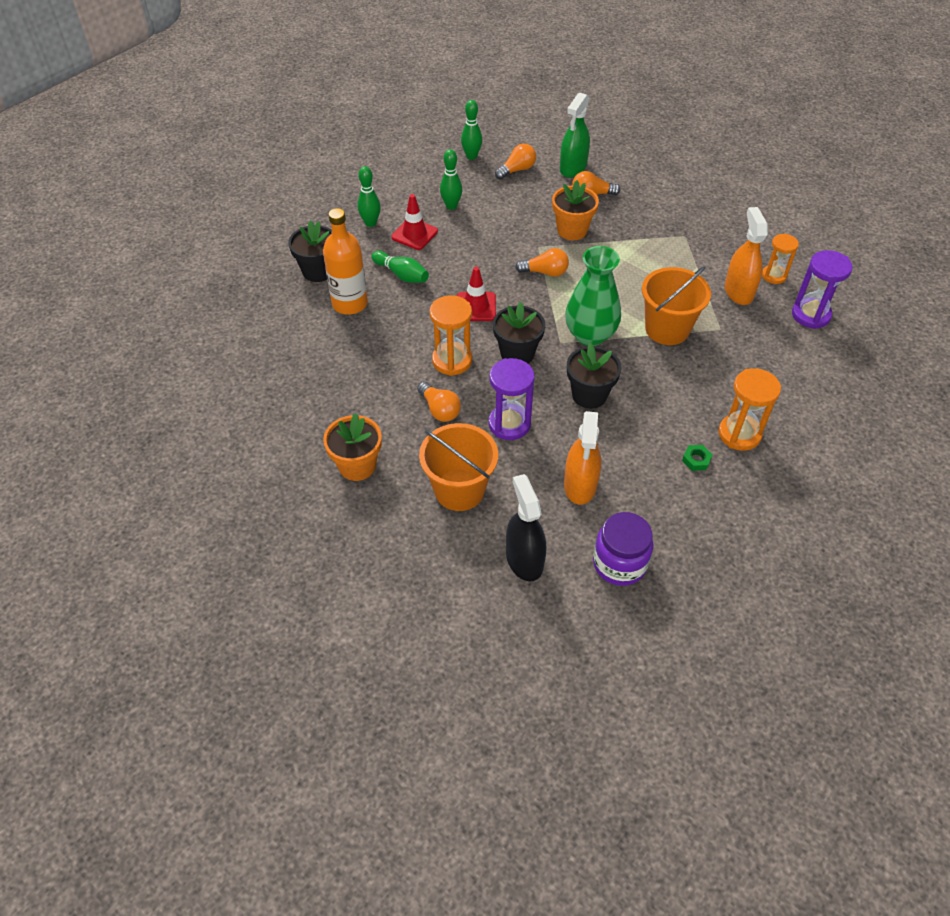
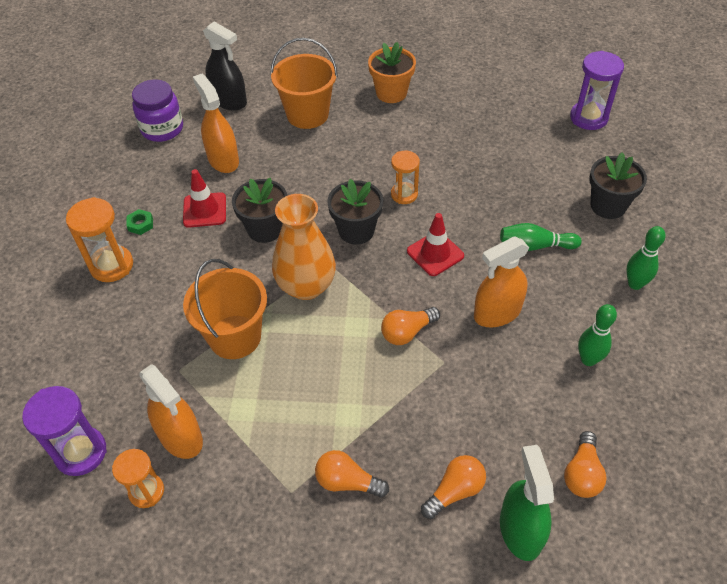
camera: 145 degrees right, 0 degrees up
(350, 303) = (542, 193): orange bottle -> none
(414, 234) = (579, 297): red traffic cone -> red traffic cone (205, 210)
(439, 409) = (374, 154): orange light bulb -> orange light bulb (347, 482)
(452, 361) = (404, 194): orange hourglass -> orange hourglass, size x0.67
(471, 156) = (659, 460): green bowling pin -> none
(476, 253) = (497, 313): none -> orange spray bottle
(509, 424) = (311, 172): purple hourglass -> purple hourglass (588, 118)
(572, 230) = (428, 411): orange flower pot -> none
(590, 335) = (306, 286): green vase -> orange vase

